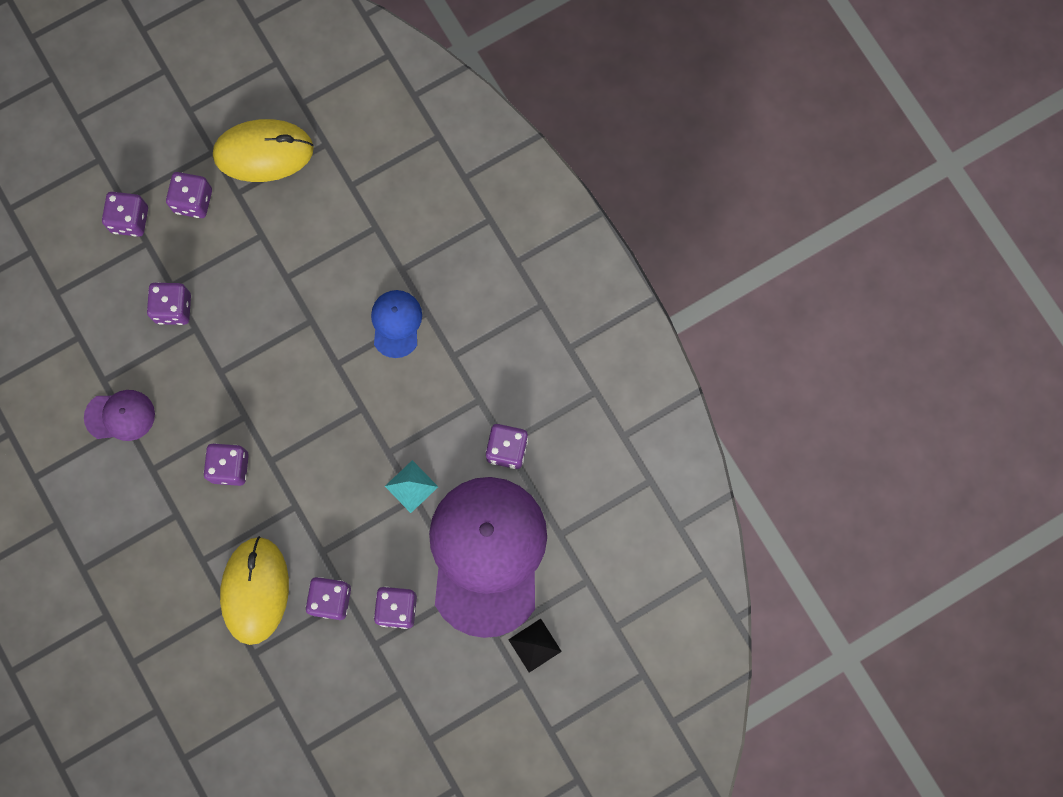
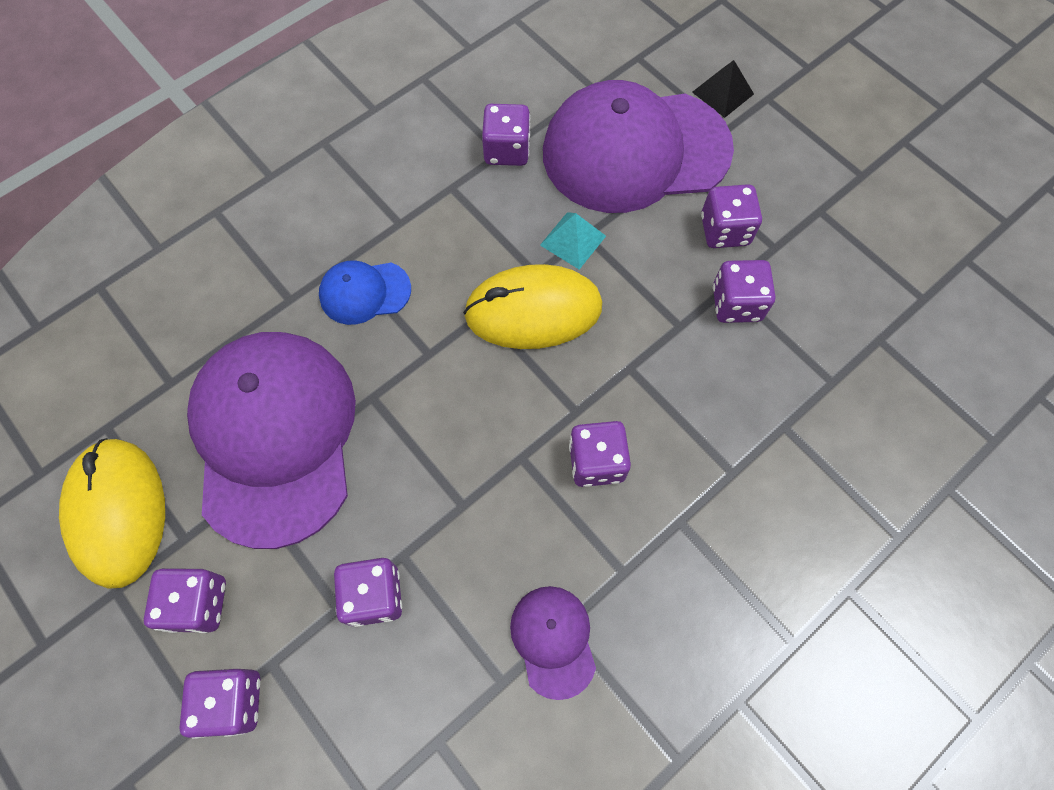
camera: 100 degrees left, 10 degrees down
(255, 590) = (752, 395): yellow mouse -> yellow mouse (533, 311)
(295, 253) = (275, 436): none -> purple cap

